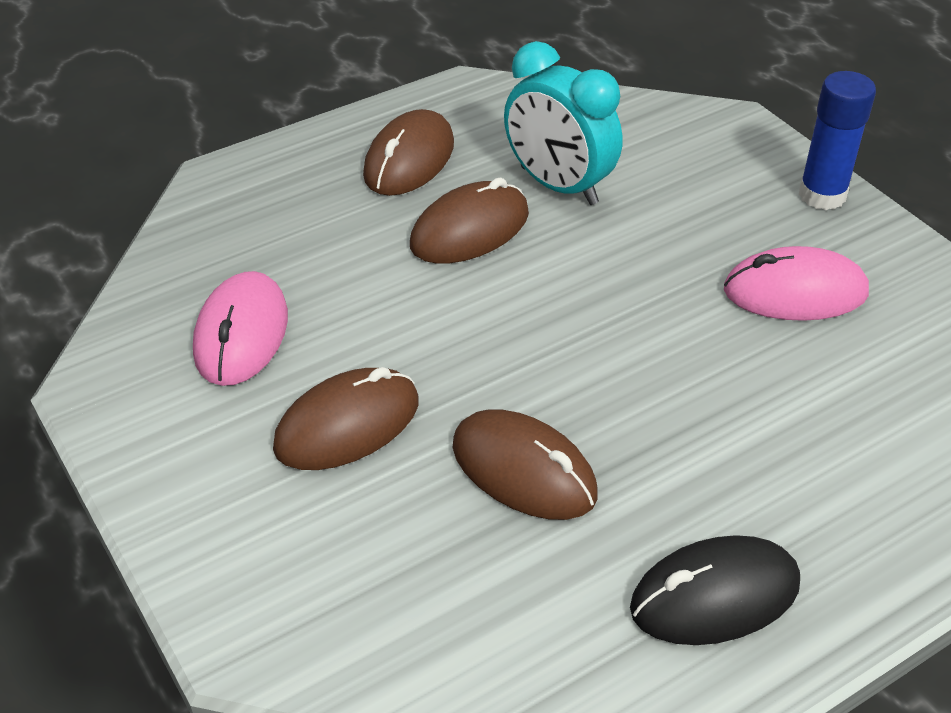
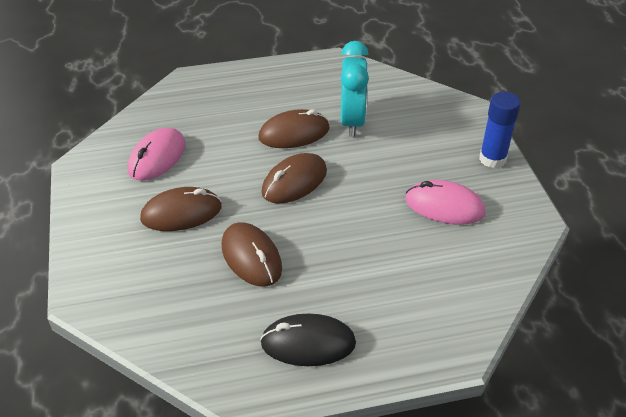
camera: 20 degrees right, 0 degrees up
(409, 159) = (284, 90): brown mouse -> brown mouse (294, 182)
(558, 186) = (352, 121): turquoise clock -> turquoise clock turned 150 degrees counterclockwise

